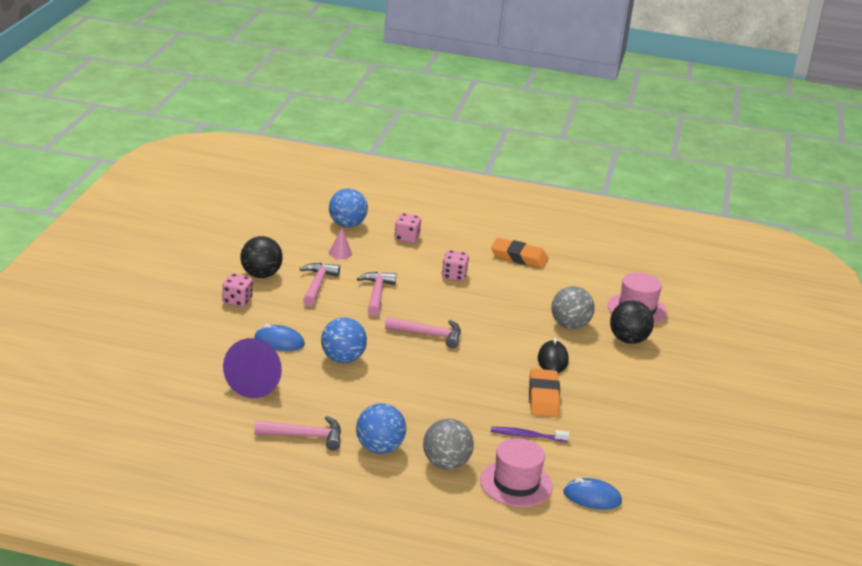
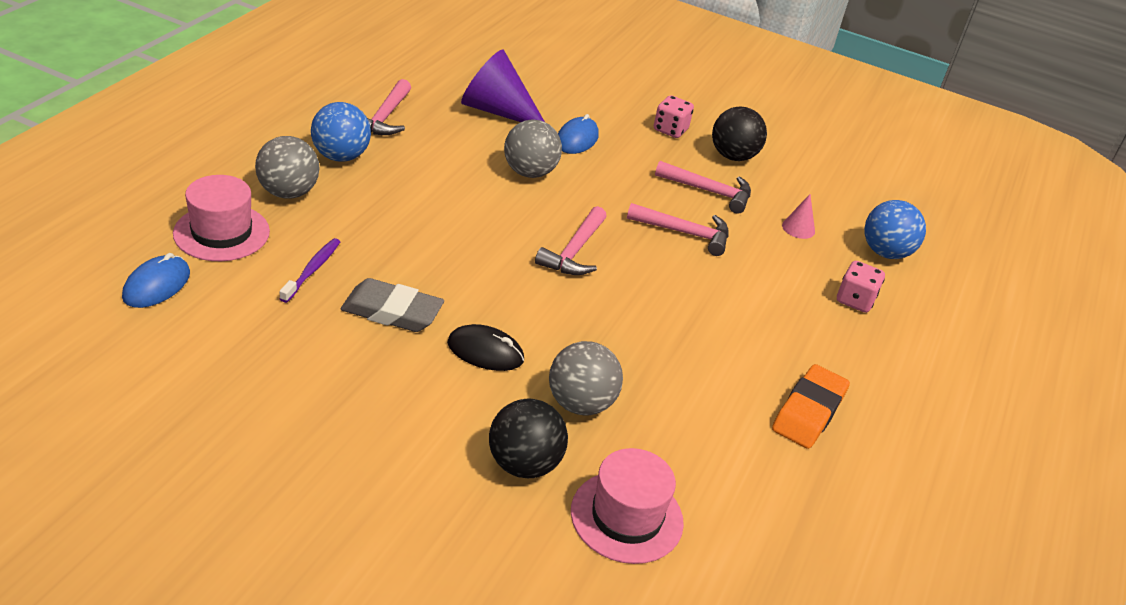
camera: 100 degrees right, 10 degrees up
(342, 359) = (529, 172): blue ball -> grey ball
(454, 276) = (739, 318): pink dice -> none
(543, 397) = (392, 311): orange eraser -> grey eraser

